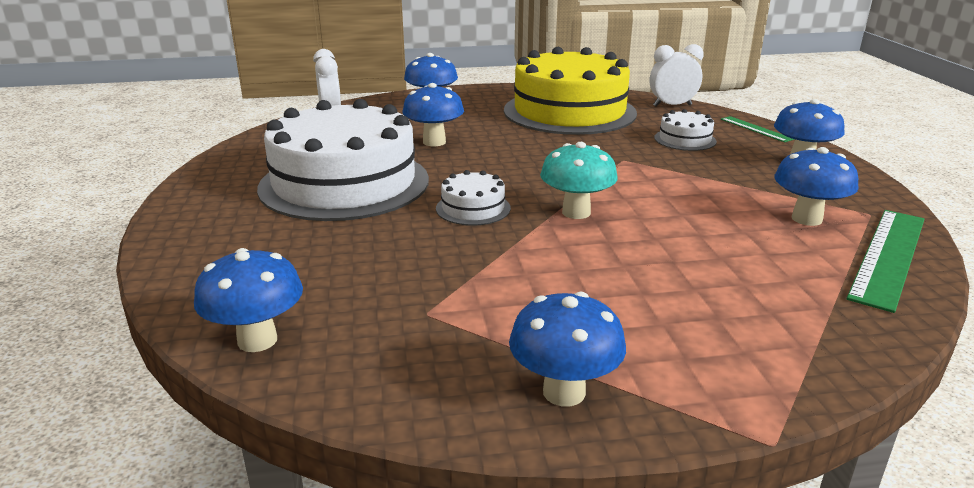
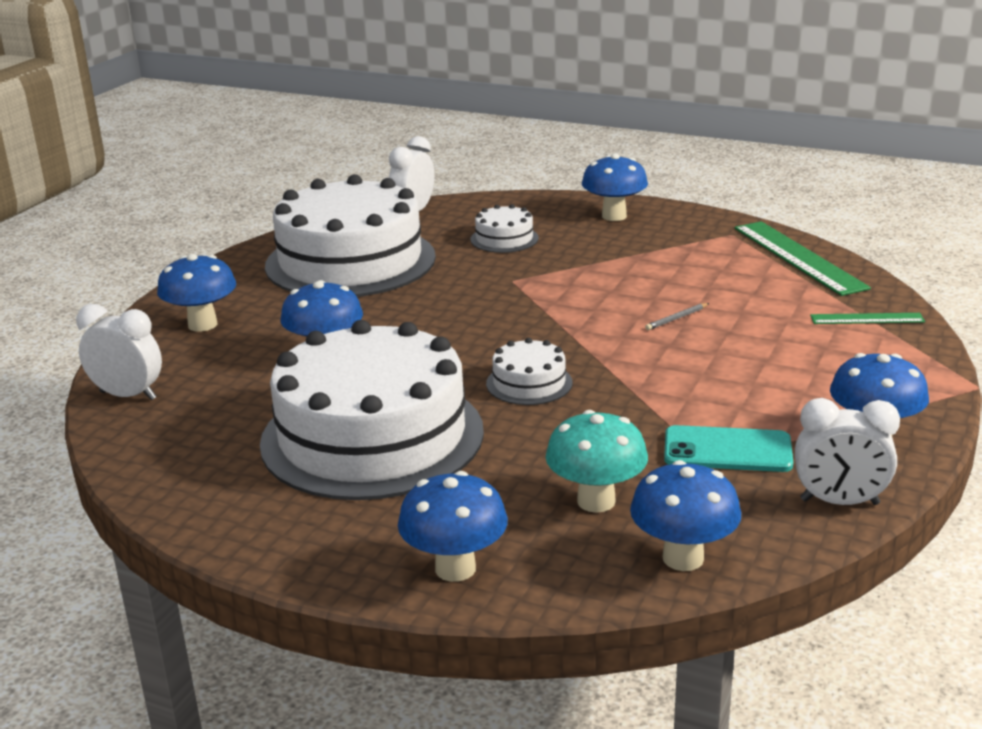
camera: 55 degrees left, 0 degrees up
(412, 401) = (839, 502): none -> white clock
(453, 316) = (727, 450): none -> turquoise phone
(569, 111) = (350, 261): yellow cake -> white cake
(576, 212) = (597, 339): turquoise mushroom -> turquoise mushroom (596, 501)
(661, 233) = (677, 318): none -> grey pencil
(756, 129) = (524, 203): green ruler -> green ruler (867, 319)
(806, 219) = (715, 258): blue mushroom -> blue mushroom (455, 568)

